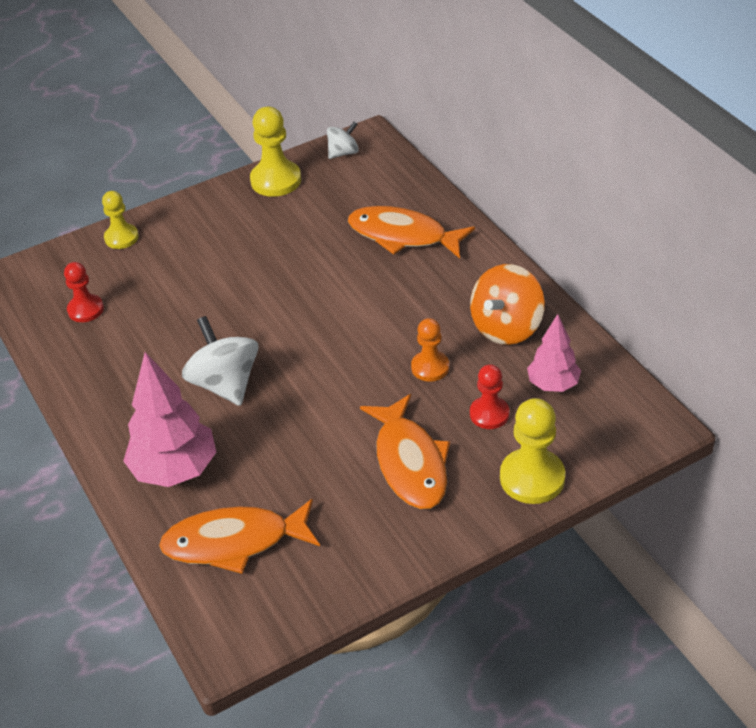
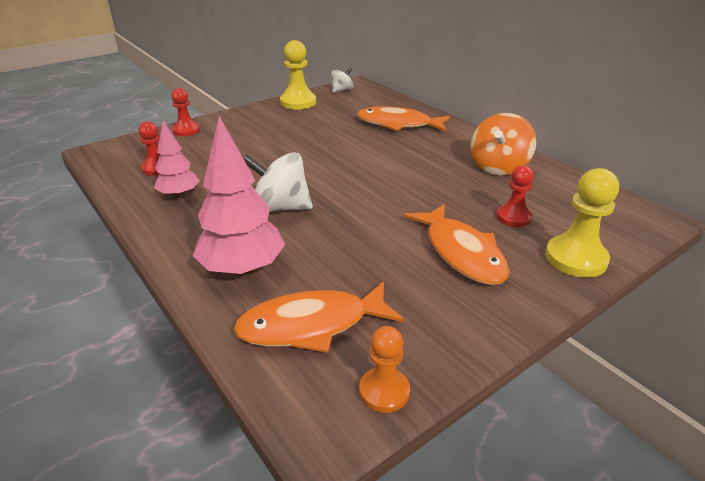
camera: 10 degrees left, 10 degrees down
(121, 238) = (186, 130): yellow pawn -> red pawn
(225, 384) = (280, 207): white spinning top -> white spinning top turned 45 degrees counterclockwise
(430, 367) = (450, 191): orange pawn -> orange pawn (384, 391)
(553, 385) = (554, 197): pink tree -> pink tree (179, 195)

